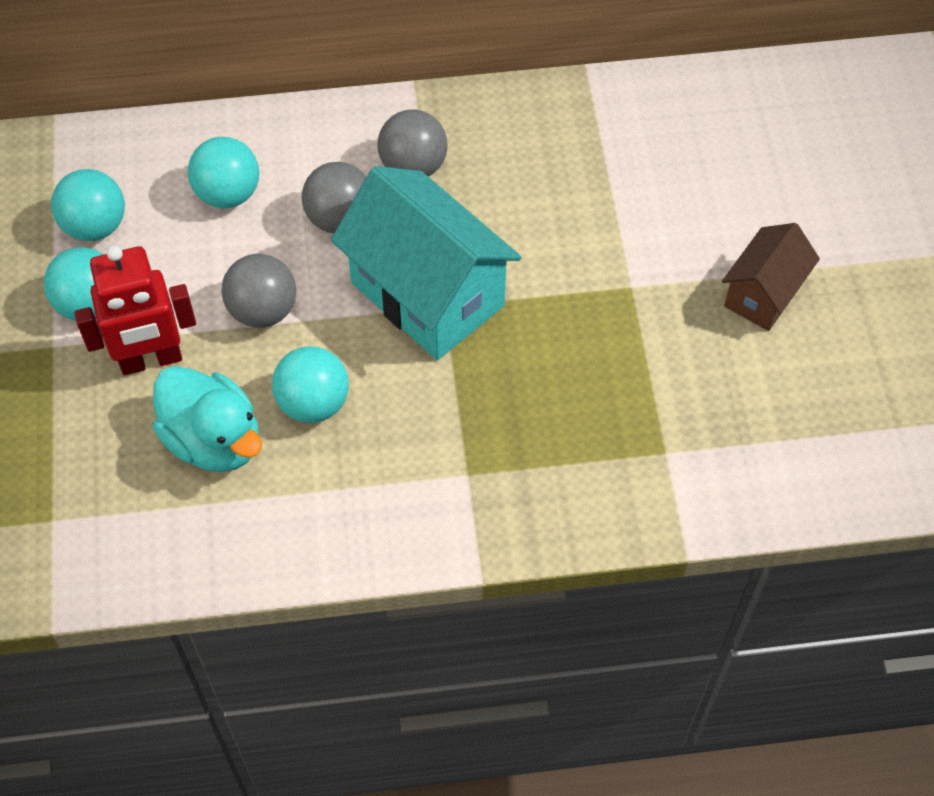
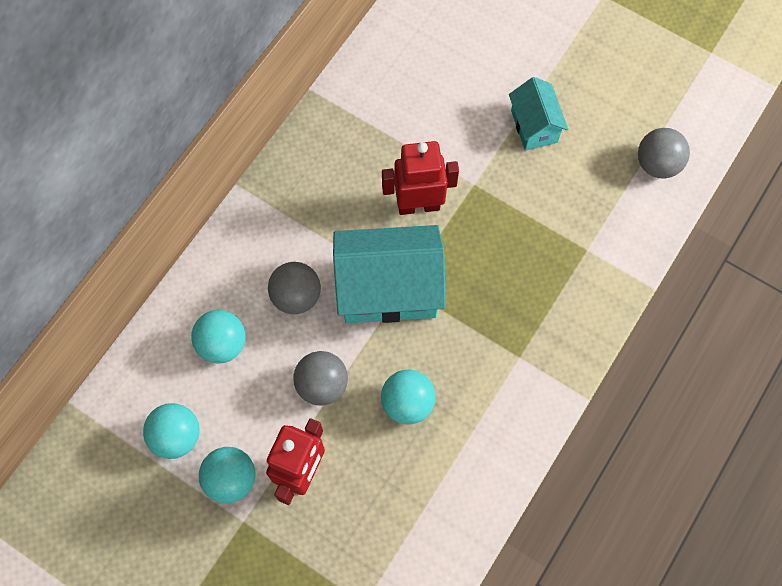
camera: 50 degrees left, 10 degrees up
(214, 440) = (386, 474): turquoise duck -> none
(413, 166) = (296, 230): grey ball -> grey ball (657, 164)
(552, 253) = (418, 205): none -> red robot
(763, 294) = (534, 126): brown house -> turquoise house

